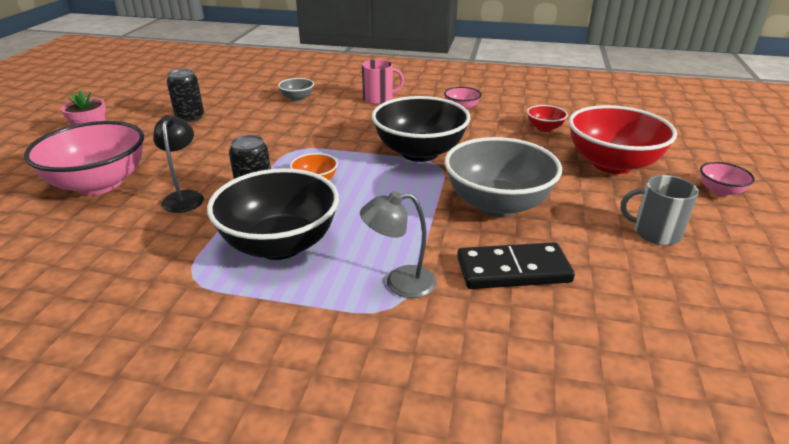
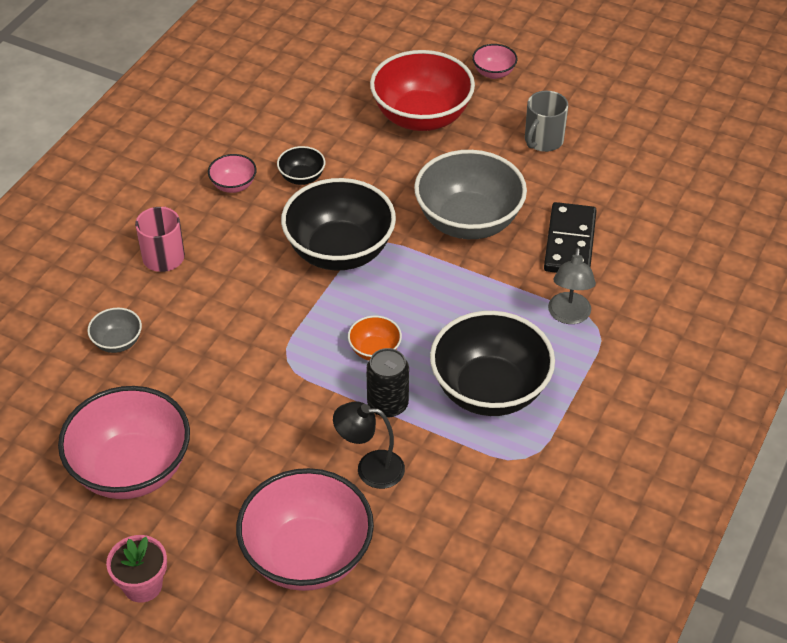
camera: 75 degrees left, 15 degrees up
(190, 117) = (131, 469): black can -> pink bowl
(490, 128) = (302, 177): none -> black bowl
(544, 128) = (321, 134): red bowl -> none

